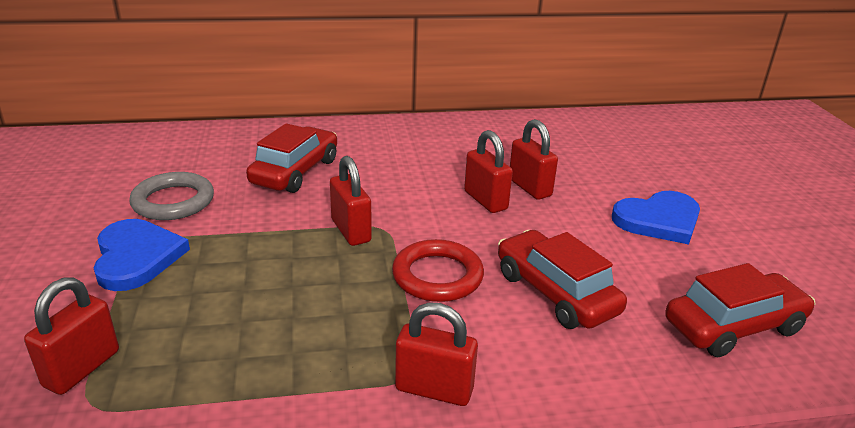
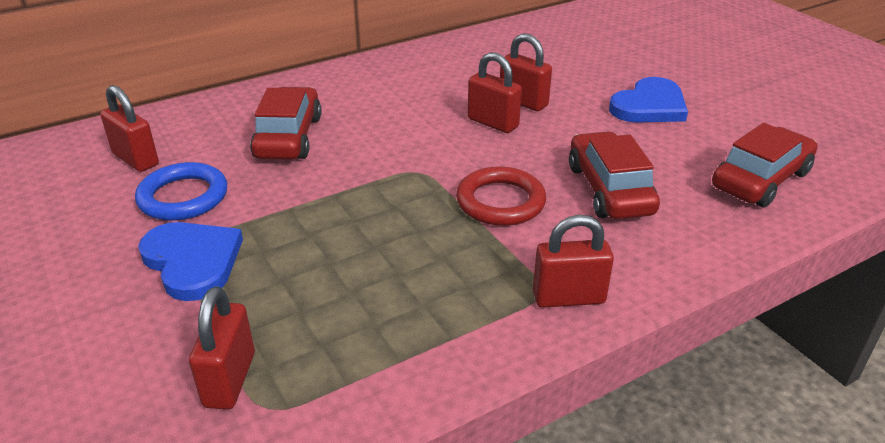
camera: 20 degrees left, 5 degrees up
(173, 201) = (183, 197): grey ring -> blue ring
(351, 231) = (390, 181): red padlock -> red padlock (136, 159)
(555, 293) = (609, 189): red car -> red car turned 45 degrees clockwise

